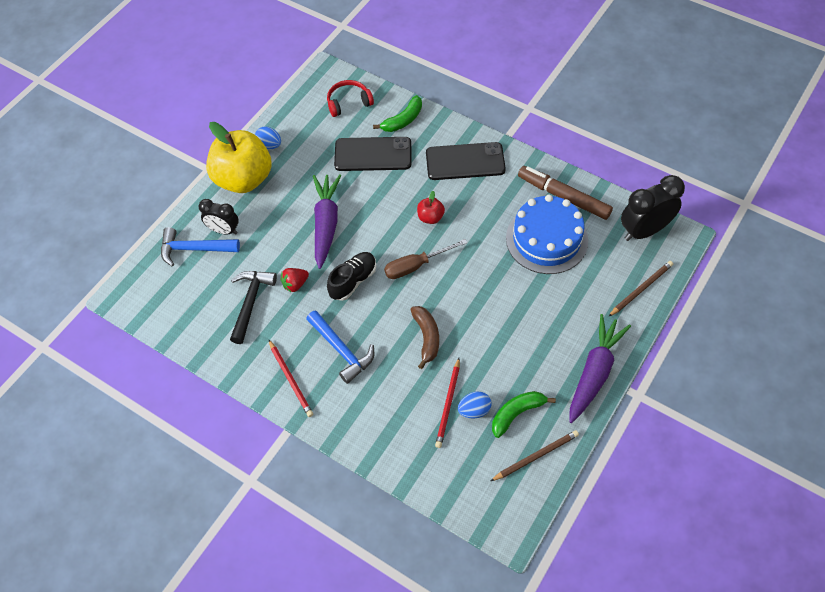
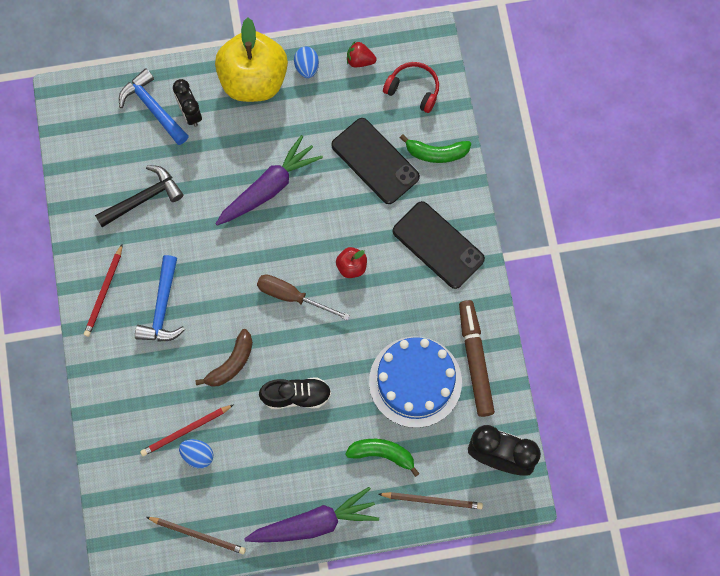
camera: 45 degrees right, 15 degrees up
(295, 284) = (190, 217): red strawberry -> red strawberry (360, 60)
(353, 281) = (233, 259): black shoe -> black shoe (296, 396)
(517, 413) = (223, 490): green banana -> green banana (382, 454)

